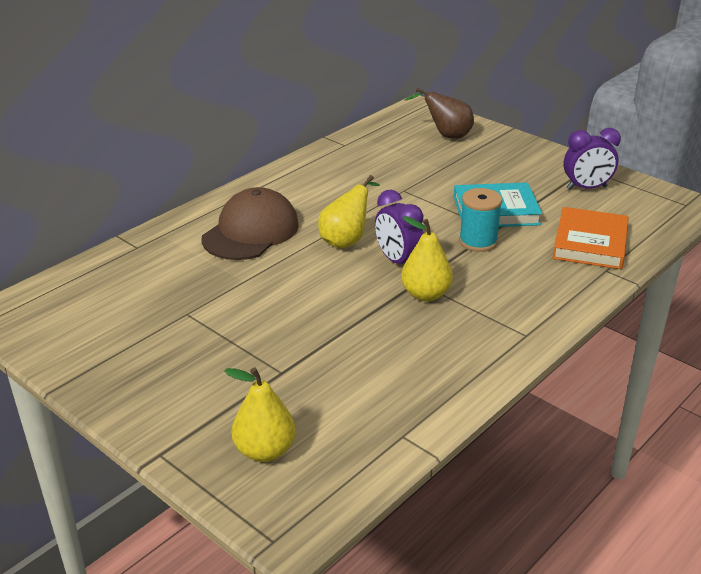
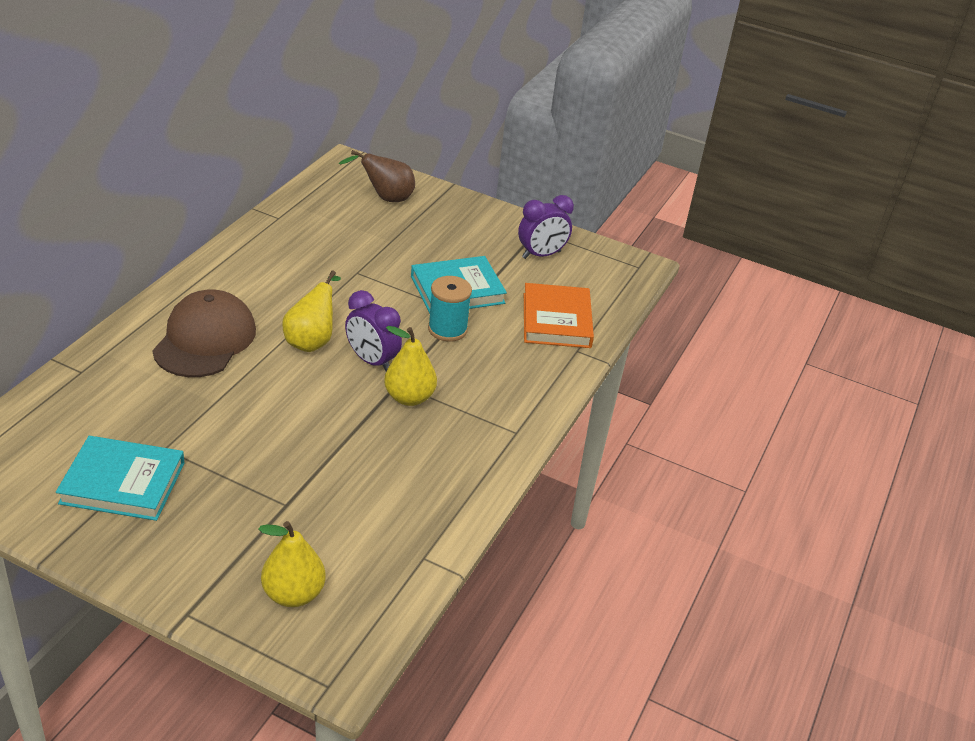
camera: 20 degrees left, 5 degrees up
(141, 337) = (123, 483): none -> turquoise book

